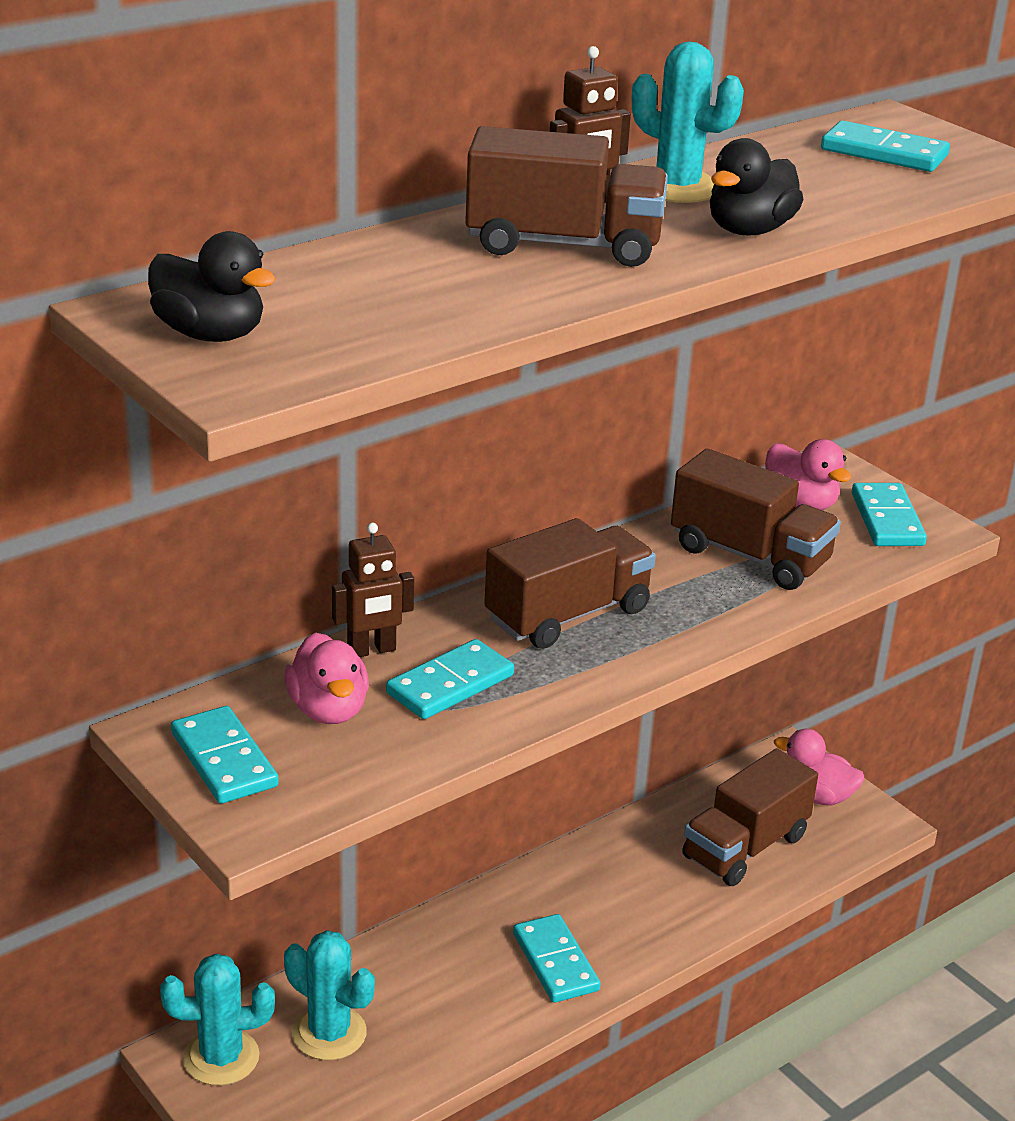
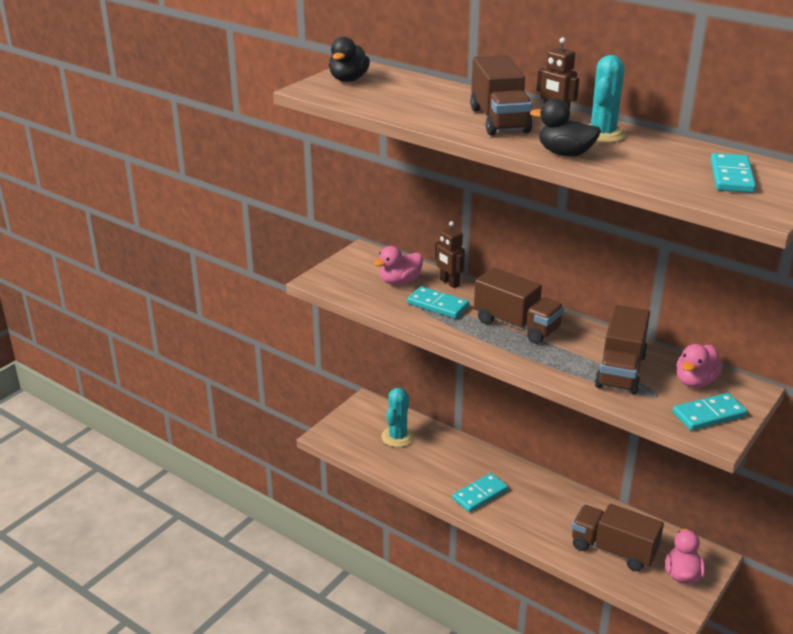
camera: 75 degrees right, 0 degrees up
(221, 1057) = (370, 412): turquoise cactus -> none
(223, 760) = (353, 267): turquoise domino -> none

